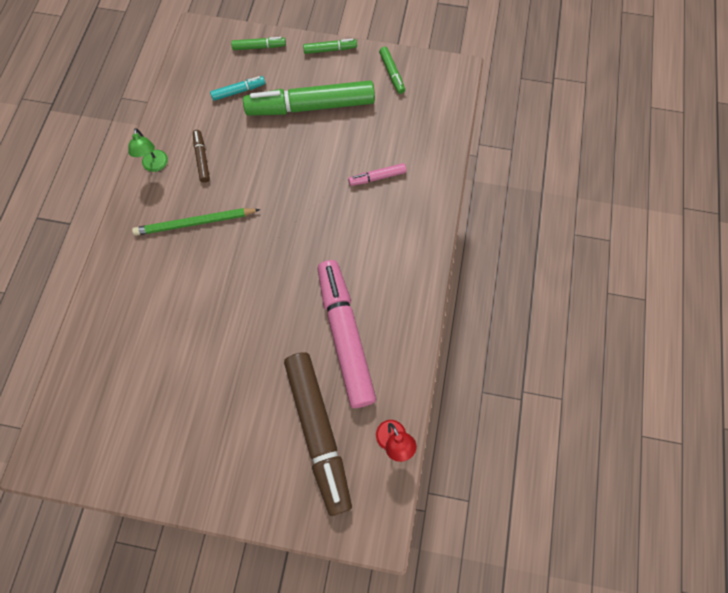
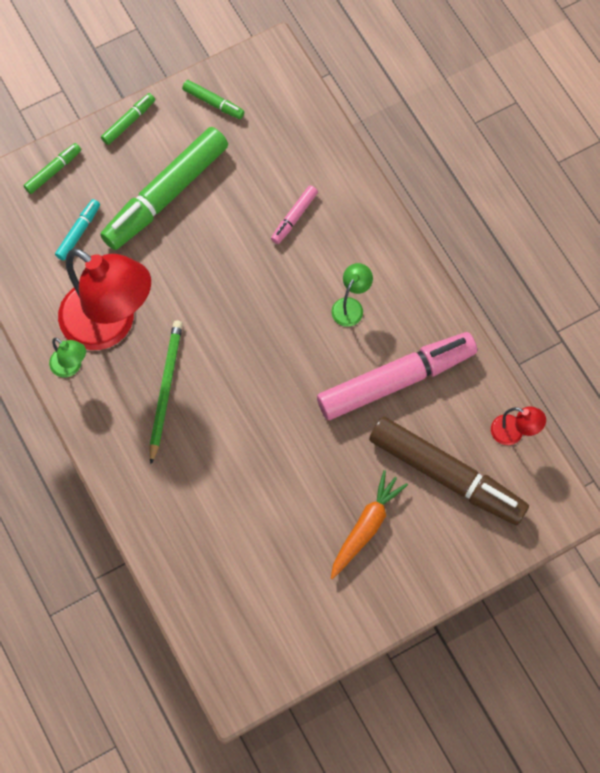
camera: 40 degrees left, 0 degrees up
(195, 223) = (165, 389): green pencil -> green pencil turned 150 degrees clockwise
(202, 158) = (110, 325): brown marker -> red lamp
(230, 421) = (366, 527): none -> orange carrot
(345, 335) = (396, 380): pink marker -> pink marker turned 120 degrees clockwise
(361, 261) = (351, 306): none -> green lamp

